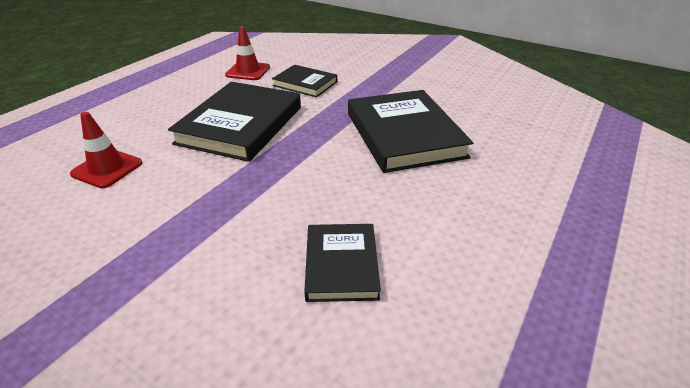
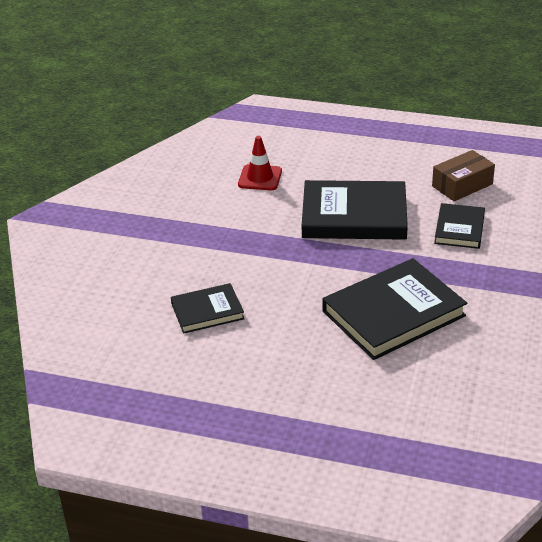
camera: 75 degrees right, 0 degrees up
(248, 71) = (462, 185): red traffic cone -> brown box

